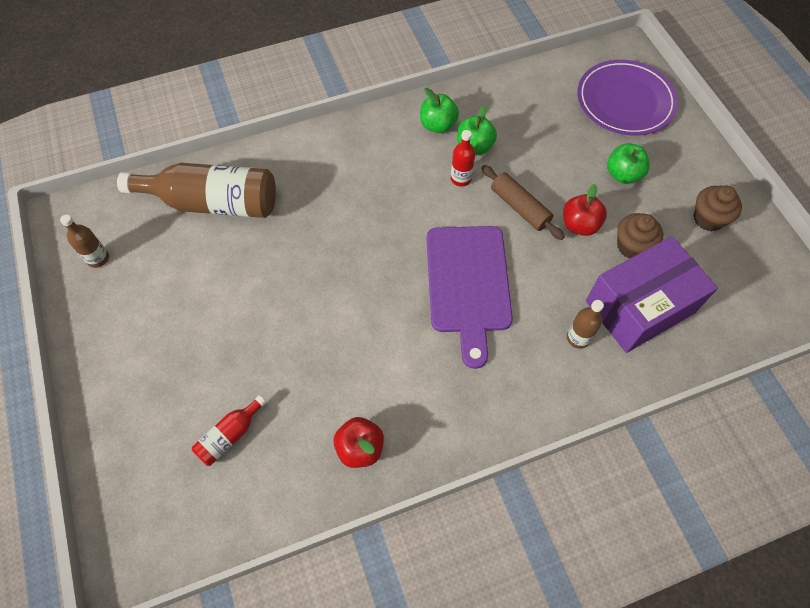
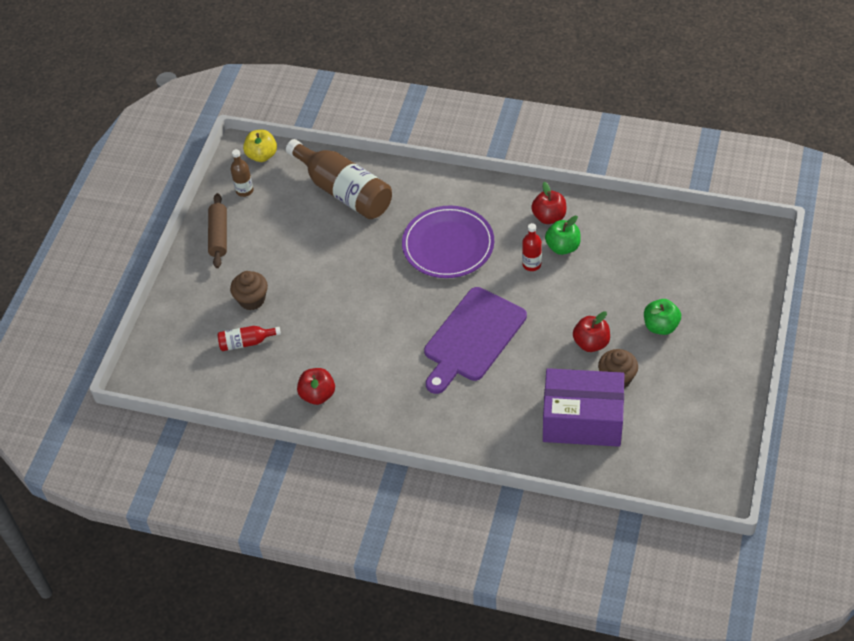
camera: 40 degrees right, 10 degrees down
(91, 210) = (262, 155): none -> yellow apple
(438, 125) = (549, 217): green apple -> red apple
(519, 207) = (557, 307): brown rolling pin -> brown rolling pin (218, 235)
(578, 338) = (518, 414): brown bottle -> none
(625, 101) = (718, 273): purple plate -> purple plate (448, 245)
(708, 218) = (697, 392): brown cupcake -> brown cupcake (252, 300)

